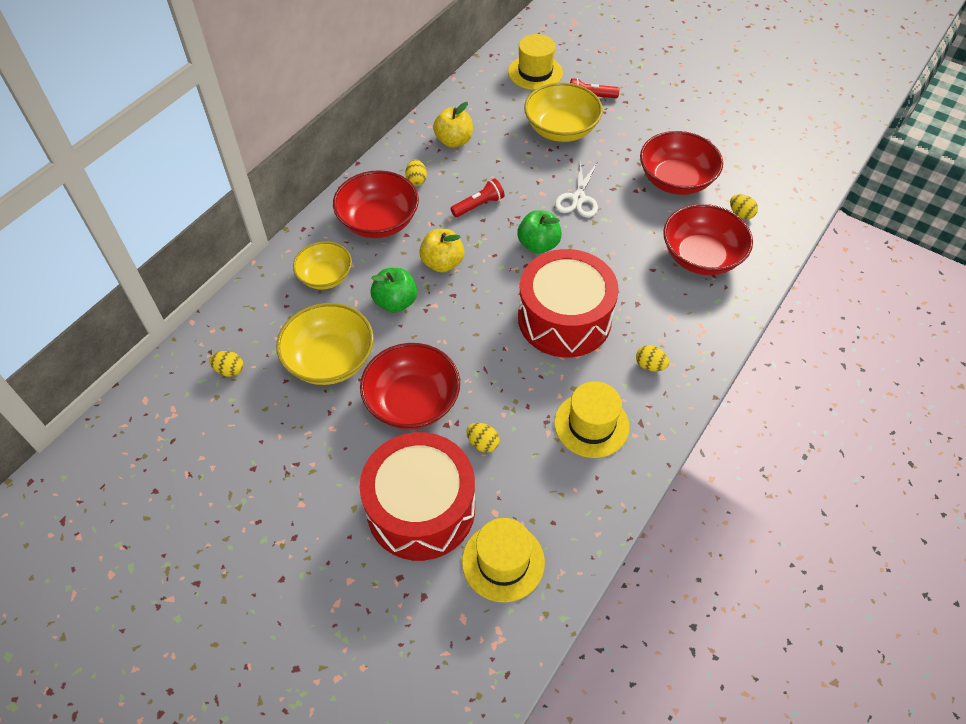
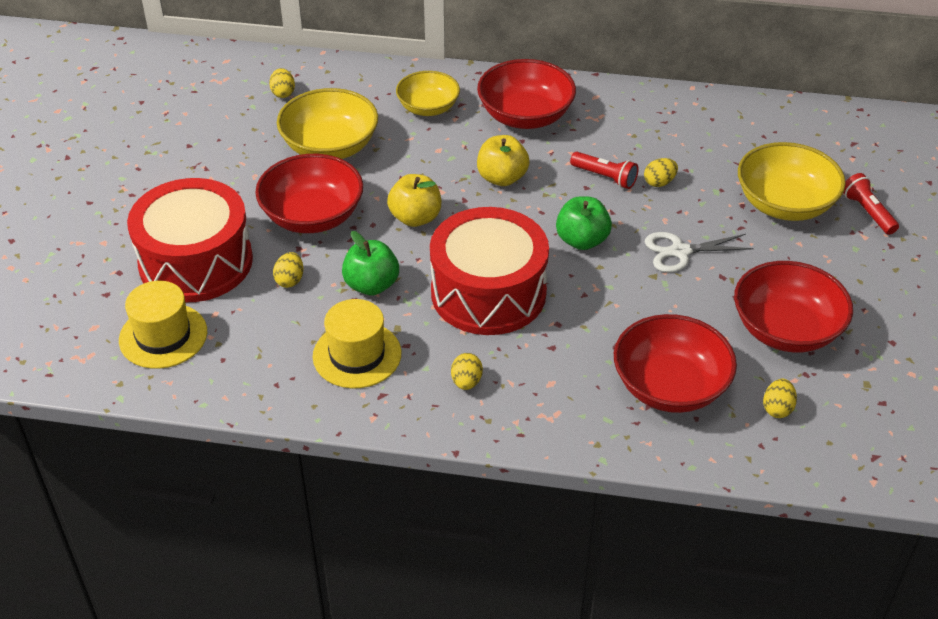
camera: 65 degrees right, 10 degrees down
(395, 302) = (427, 163): green apple -> green apple (371, 285)
(416, 180) = (605, 121): yellow egg -> yellow egg (659, 182)
(454, 141) = (688, 128): yellow apple -> yellow apple (415, 218)
(535, 72) = (865, 153): yellow hat -> none

